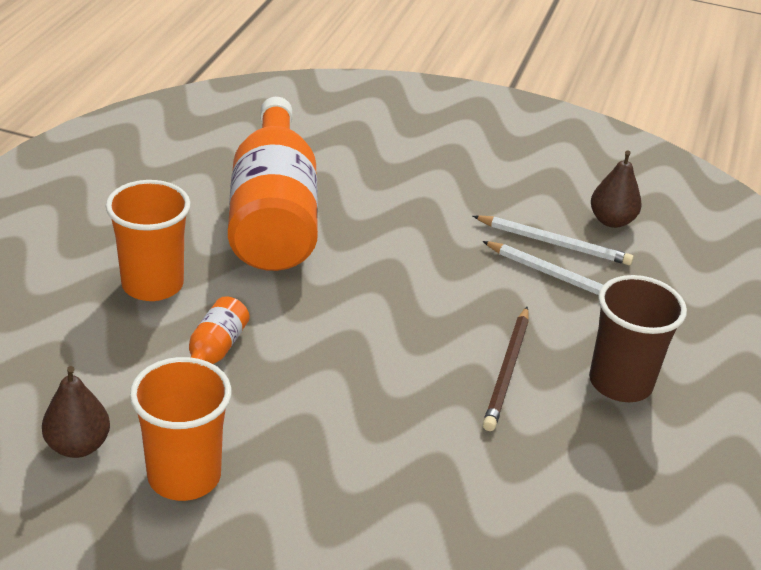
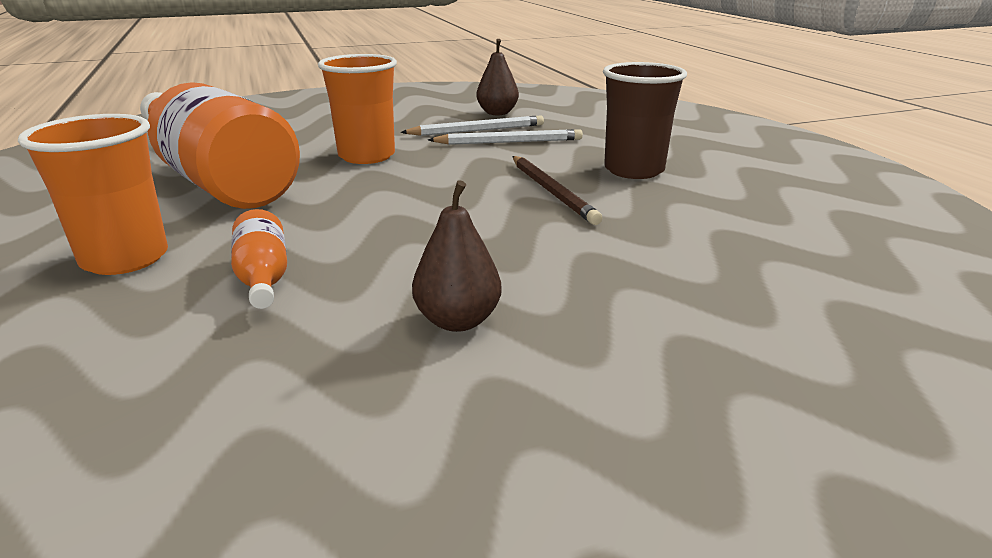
camera: 35 degrees left, 10 degrees down
(78, 446) = (161, 434): brown pear -> brown pear (457, 321)
(184, 476) = (356, 388): orange cup -> orange cup (366, 156)

